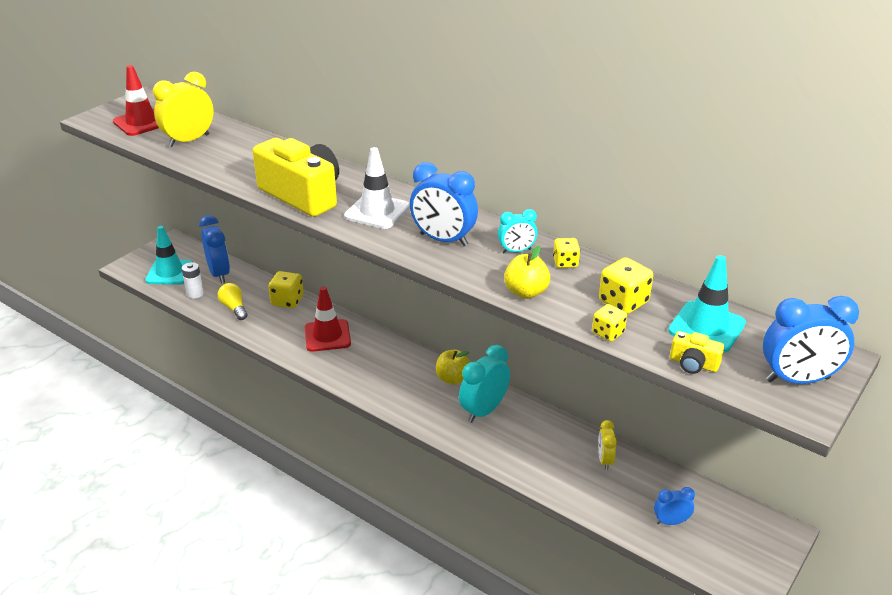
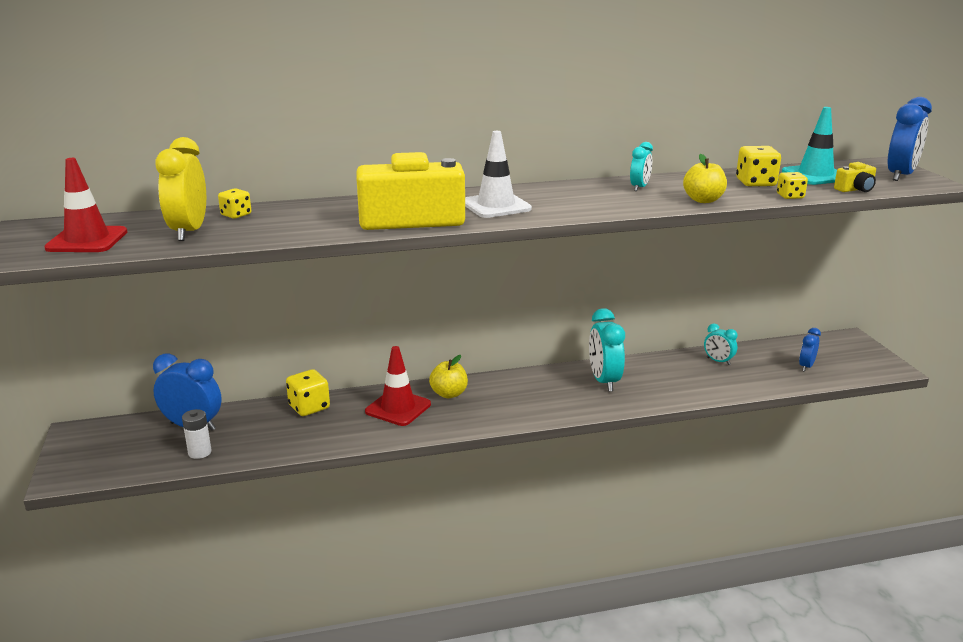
camera: 50 degrees left, 10 degrees down
(169, 272) = (130, 454): turquoise traffic cone -> none
(234, 308) = (268, 439): yellow light bulb -> none
(443, 240) = (584, 200): blue clock -> none
(453, 379) = (546, 377): yellow apple -> yellow apple (449, 394)
(565, 262) = (679, 181): yellow dice -> yellow dice (236, 215)
(604, 460) = (718, 361): yellow clock -> turquoise clock

